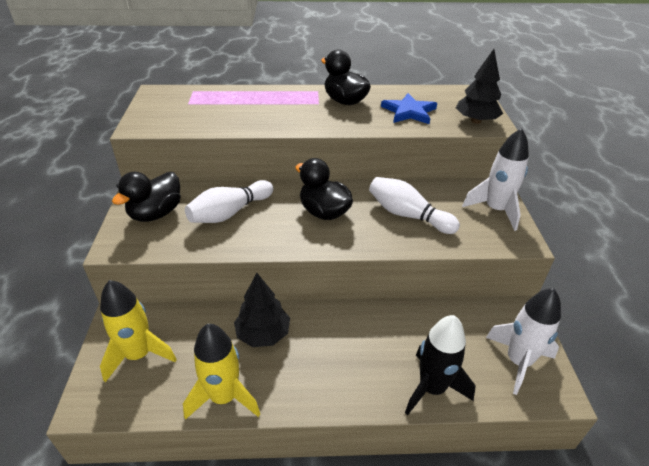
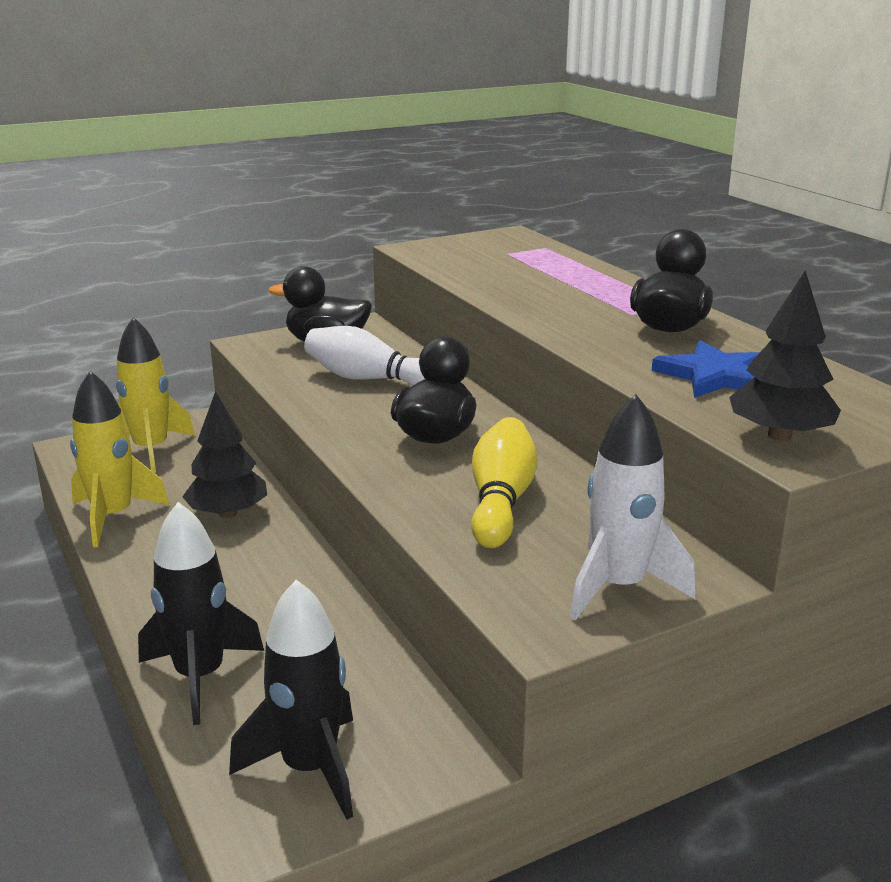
camera: 65 degrees right, 15 degrees down
(408, 215) = (501, 502): white bowling pin -> yellow bowling pin
(518, 361) = (310, 768): white rocket -> black rocket

